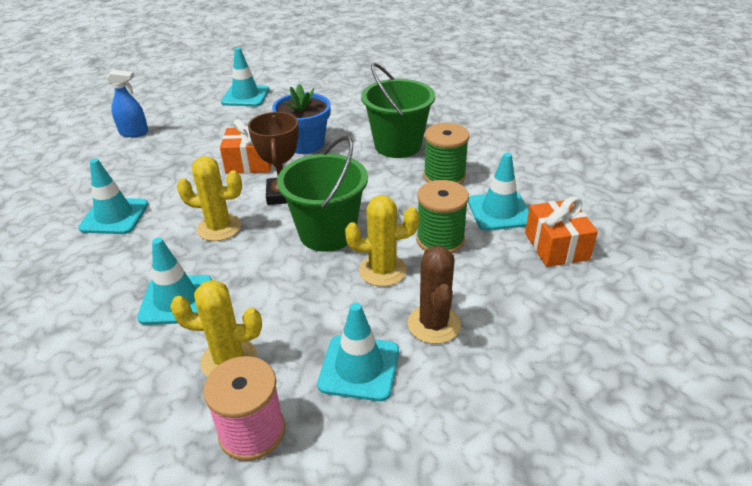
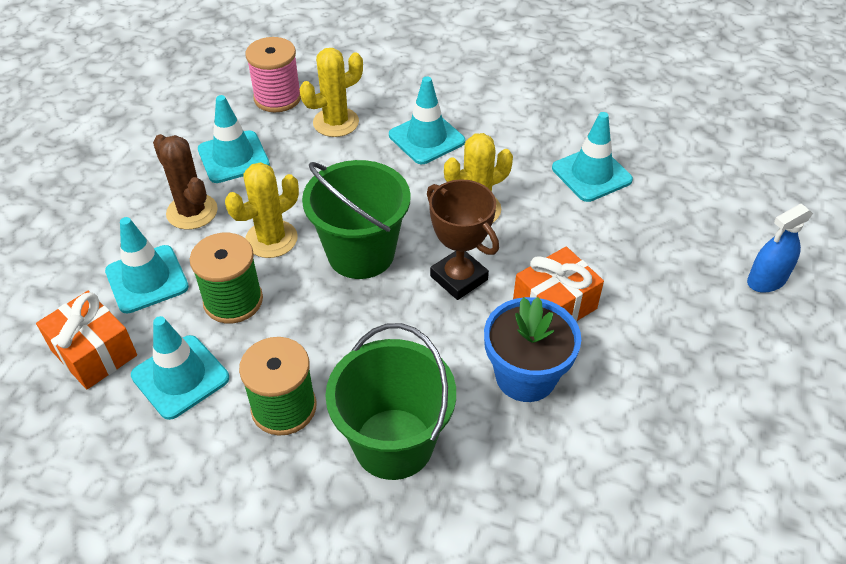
camera: 145 degrees right, 10 degrees up
(245, 96) = (750, 444): turquoise traffic cone -> turquoise traffic cone (147, 279)

